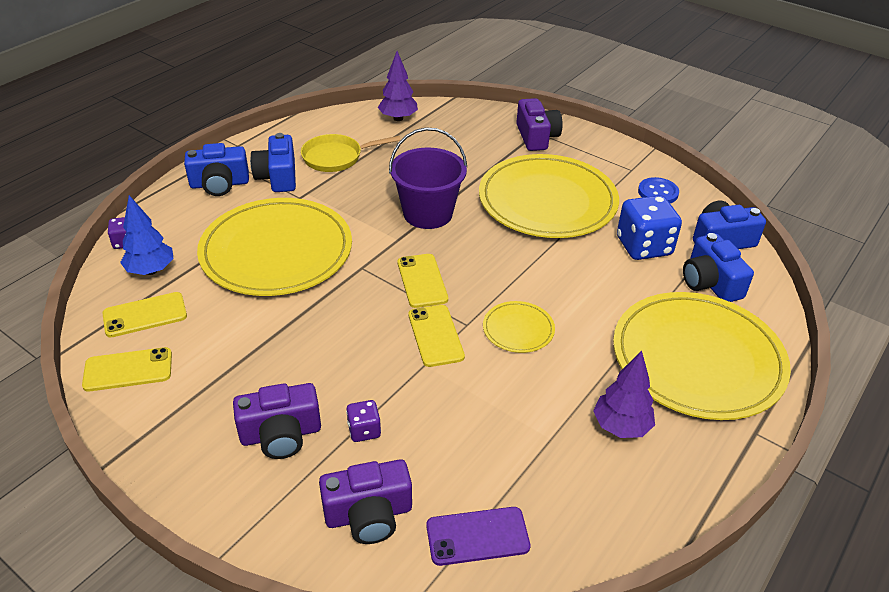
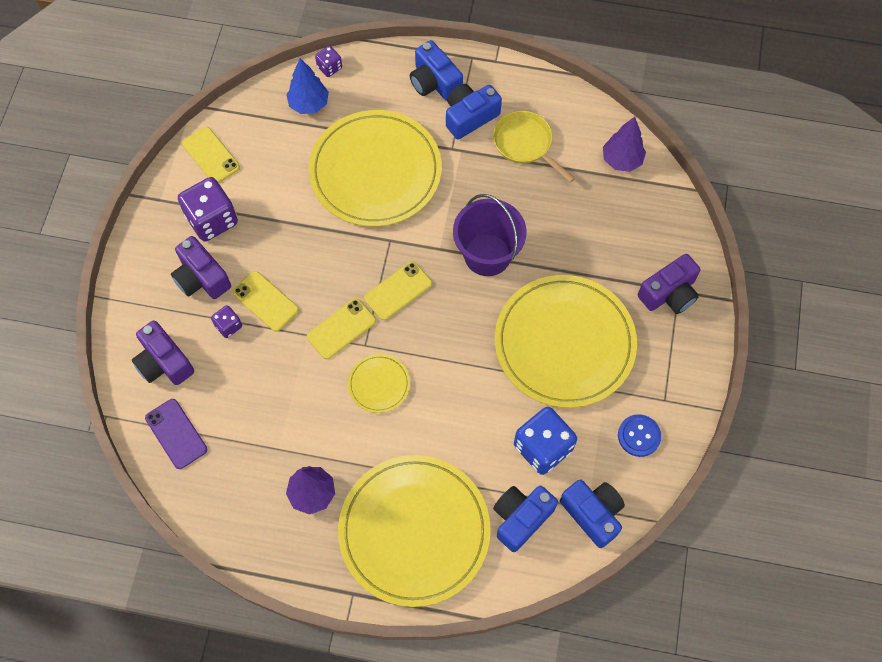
camera: 65 degrees right, 25 degrees up
(145, 315) = (264, 131): yellow phone -> yellow phone (265, 301)
(213, 398) = (212, 220): none -> purple dice

